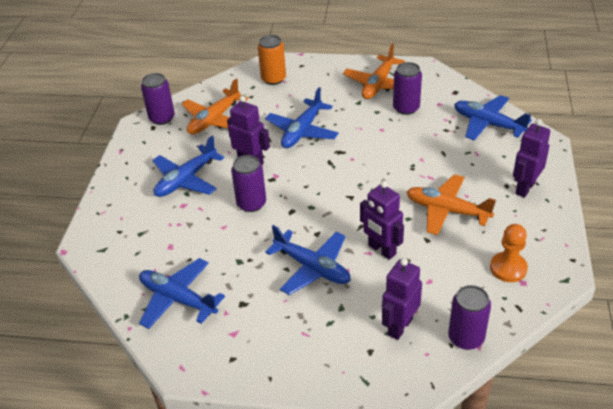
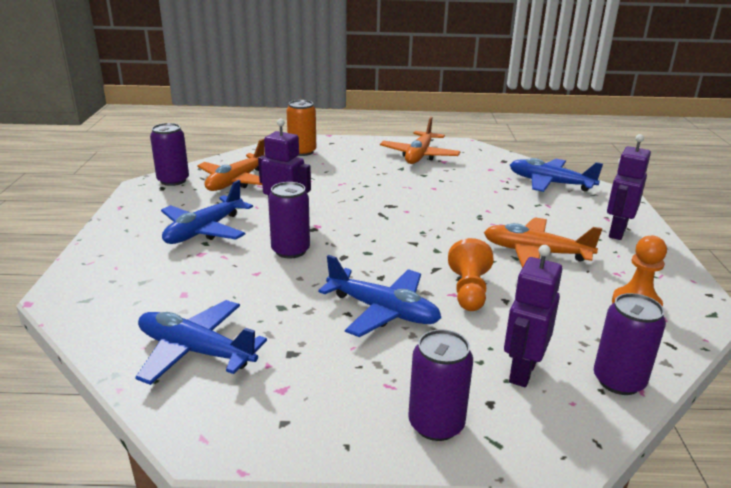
camera: 10 degrees left, 15 degrees down
(302, 131) = (342, 190): blue plane -> none
(381, 250) = (469, 291): purple robot -> orange pawn
(406, 108) = (455, 172): purple can -> purple can (436, 424)

